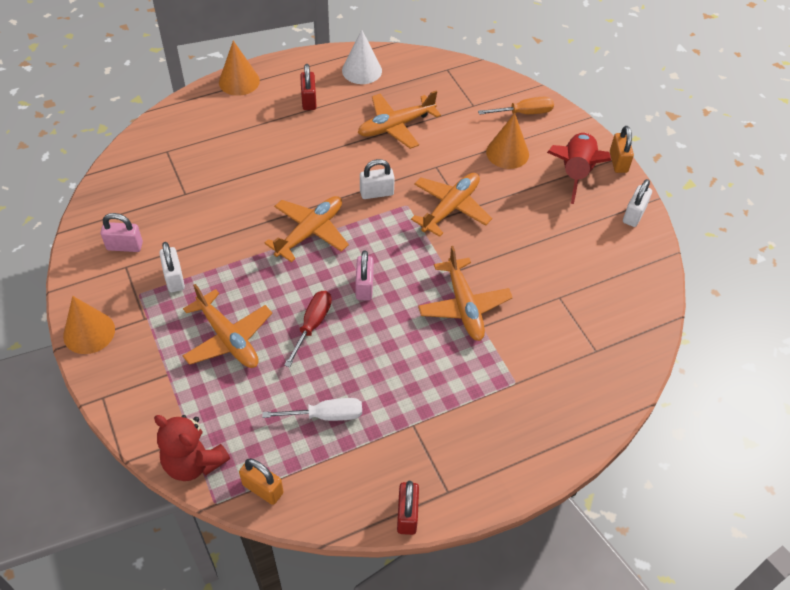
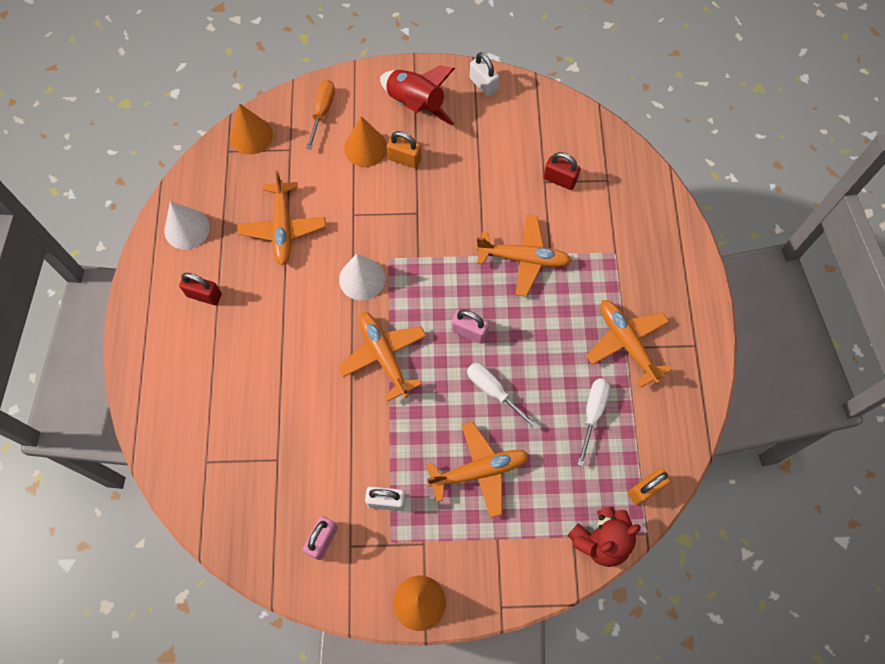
camera: 65 degrees left, 15 degrees up
(239, 81) = (137, 355): orange cone -> orange cone (251, 136)
(312, 325) = (494, 392): red screwdriver -> white screwdriver
(376, 193) = (362, 279): white padlock -> white cone
(407, 515) = (706, 384): red padlock -> red padlock (559, 180)
(451, 208) = (410, 223): orange plane -> orange plane (626, 343)
(618, 162) = (419, 66): orange padlock -> orange padlock (404, 159)

